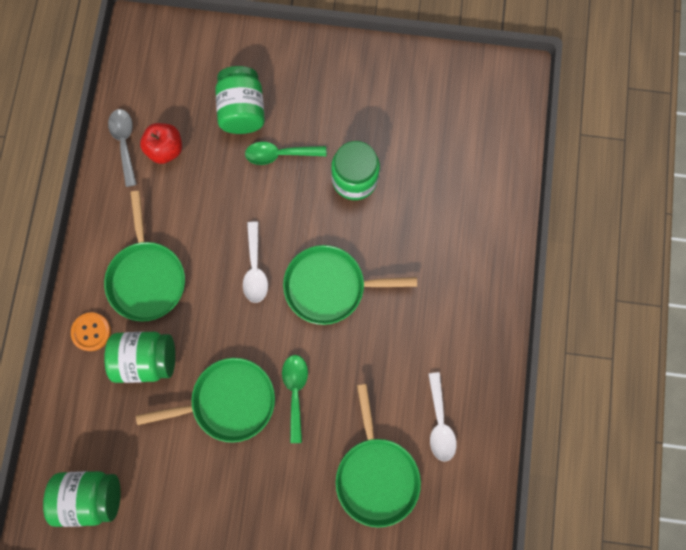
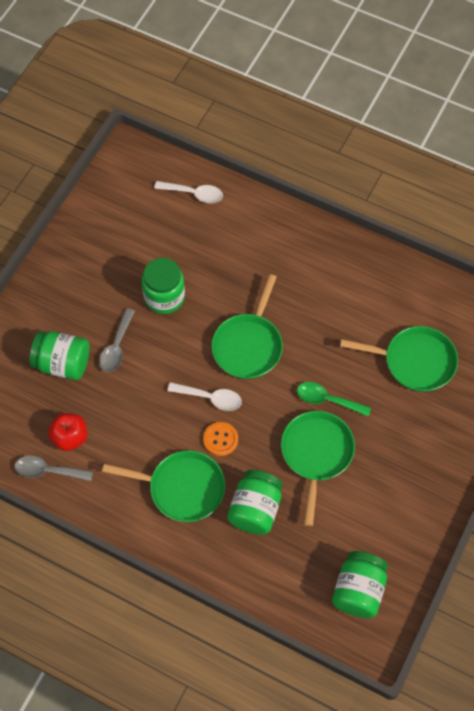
camera: 70 degrees left, 15 degrees down
(91, 332) = (213, 550): orange button -> orange button (220, 439)
(280, 154) = (116, 347): green spoon -> grey spoon
(439, 423) = (390, 303): white spoon -> white spoon (194, 194)

